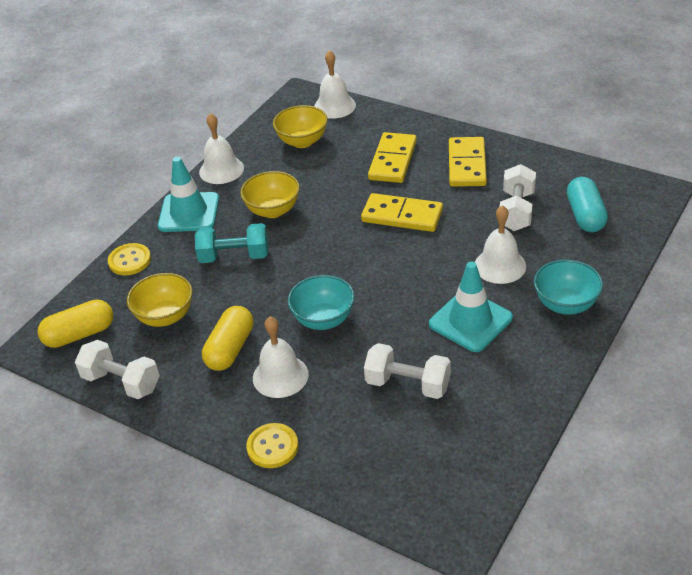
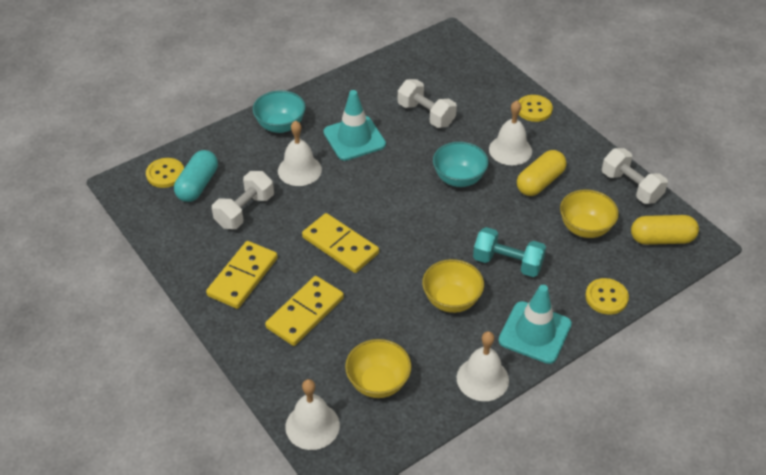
camera: 160 degrees left, 5 degrees up
(628, 213) = (165, 174): none -> yellow button

